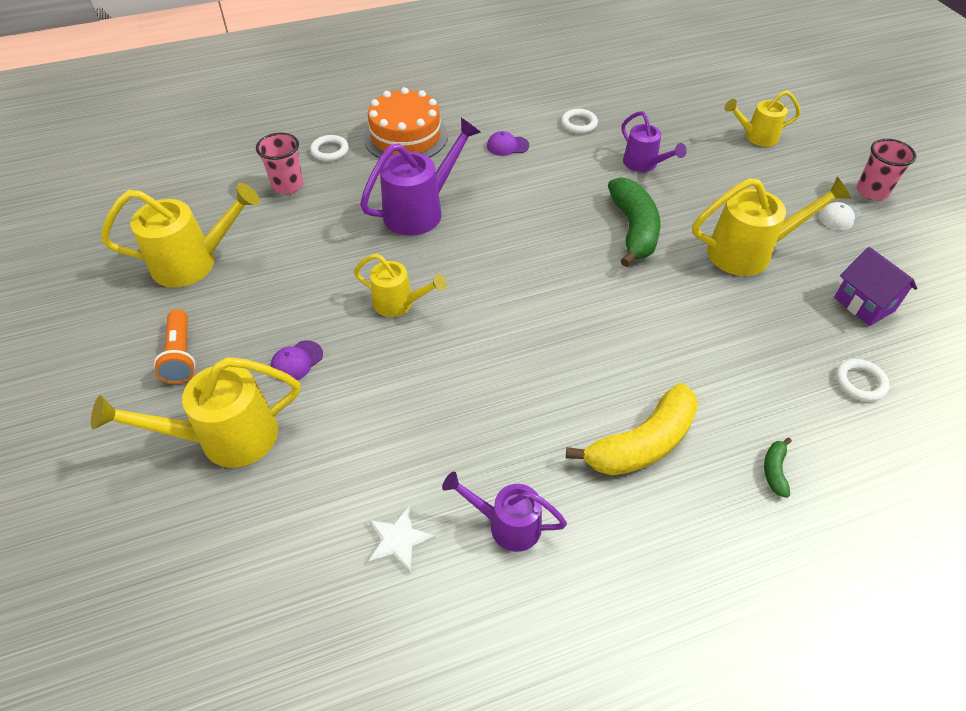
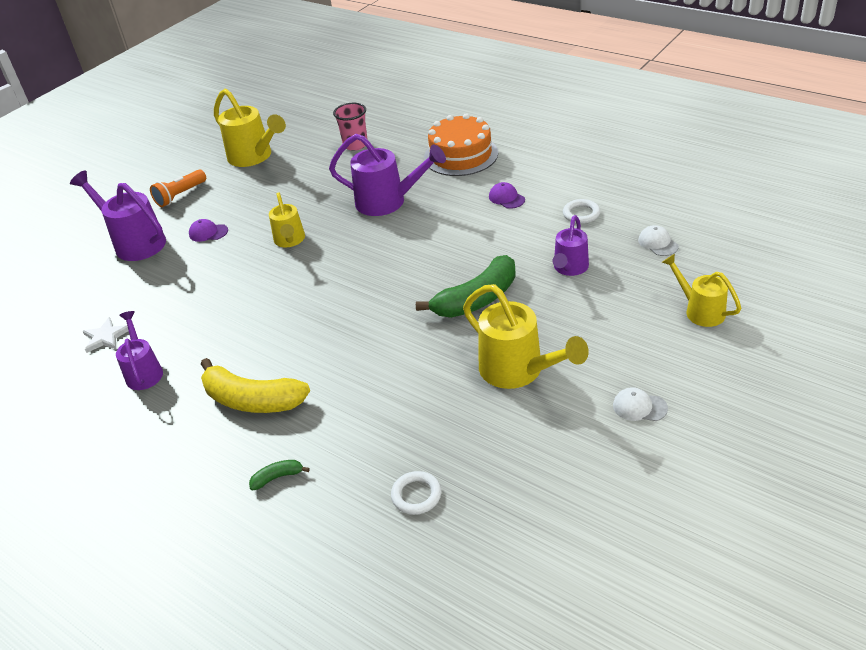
camera: 60 degrees right, 10 degrees down
(226, 438) = (135, 242): yellow watering can -> purple watering can
(330, 151) = (408, 139): white ring -> none
(658, 112) = (658, 243): none -> white cap
(864, 304) = (523, 466): purple house -> none
(872, 191) = (710, 416): pink cup -> none

